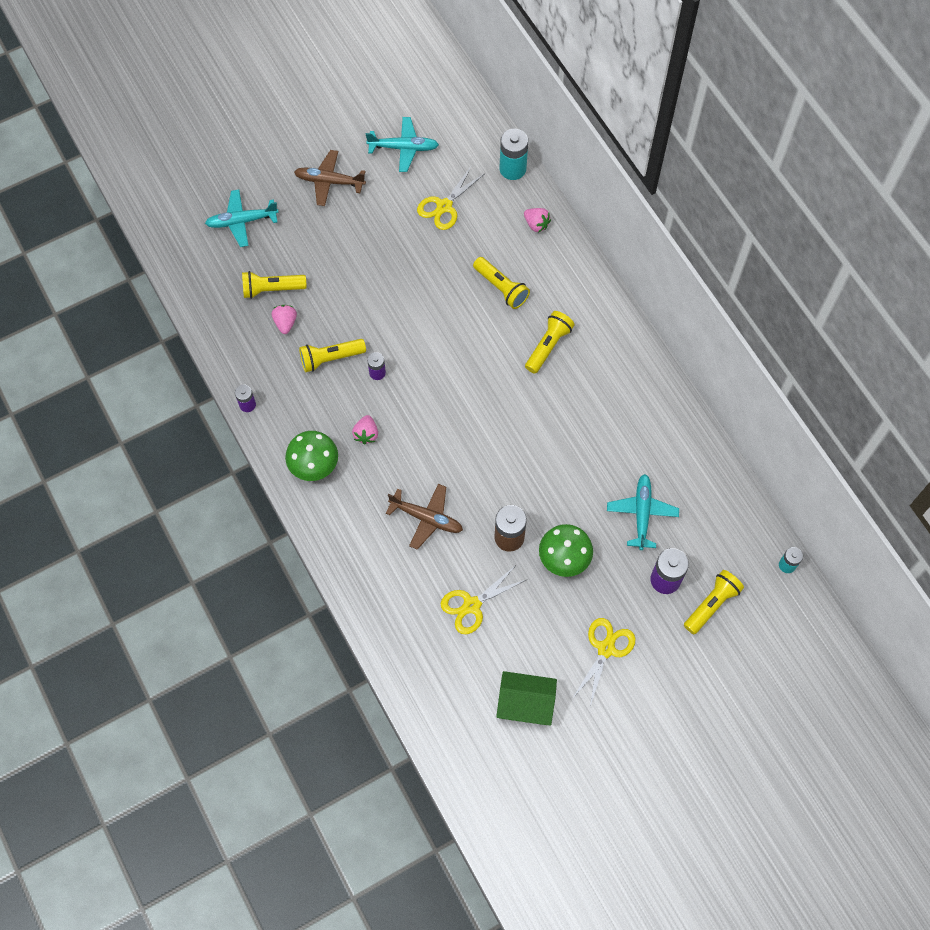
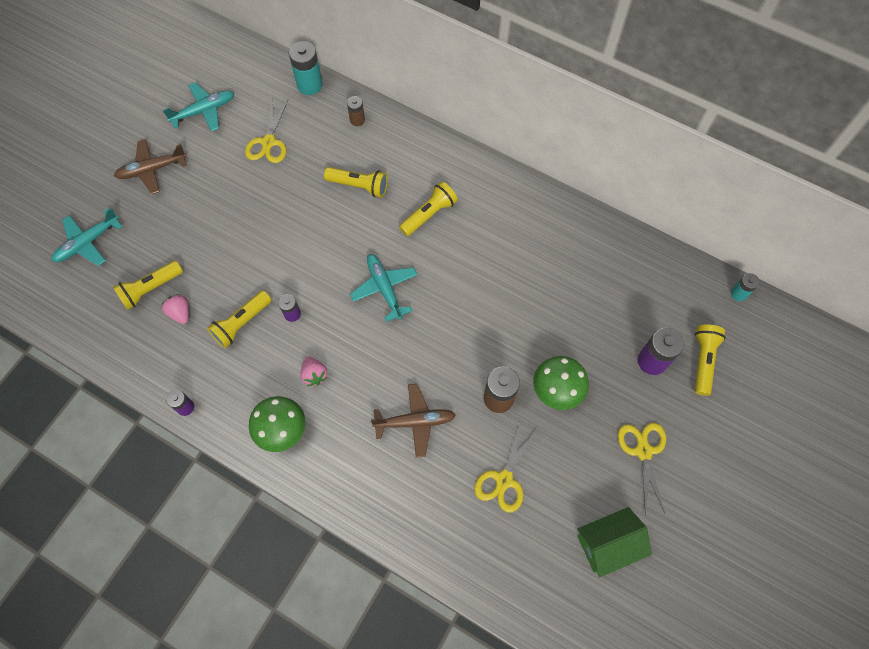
camera: 30 degrees left, 0 degrees up
(536, 224) = (357, 120): pink strawberry -> brown battery
(548, 346) = (429, 214): yellow flashlight -> yellow flashlight turned 45 degrees clockwise
(641, 513) = (596, 315): turquoise plane -> turquoise plane (384, 289)

